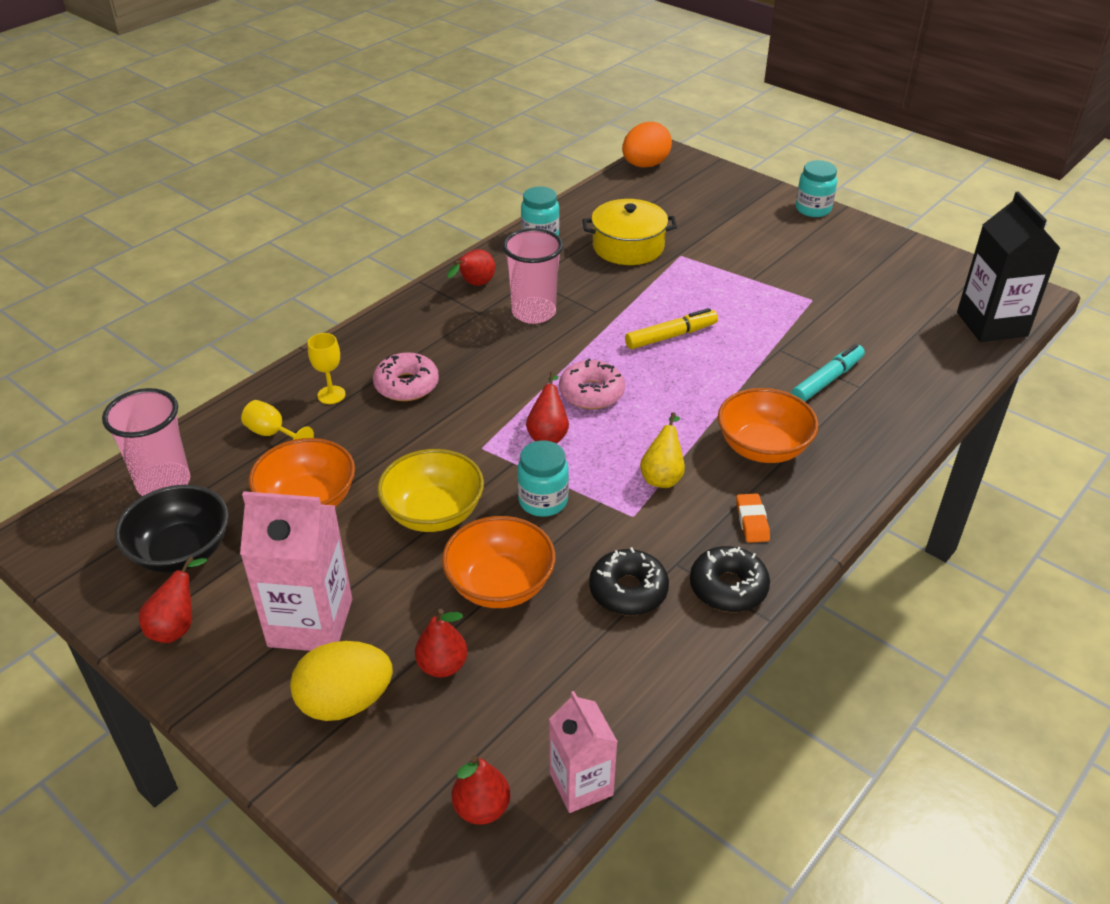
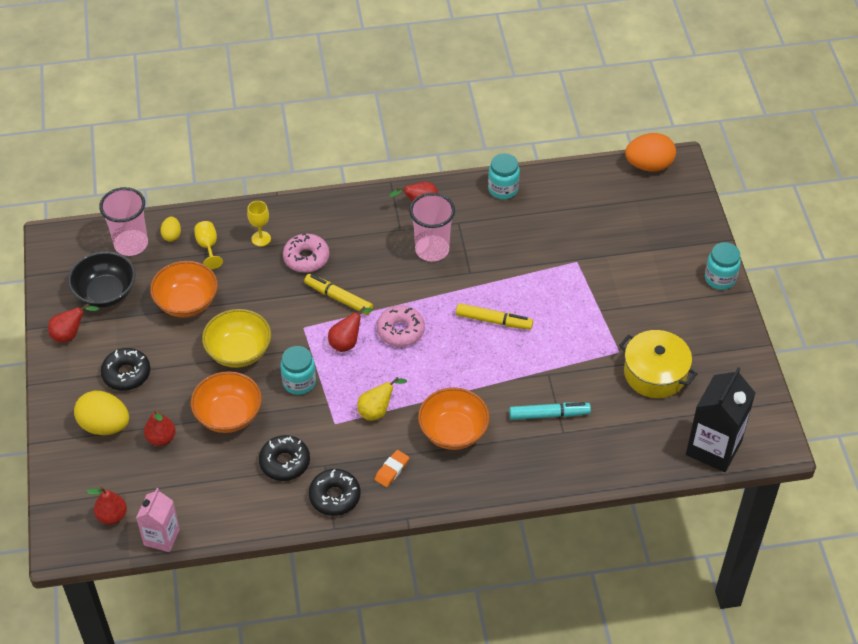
camera: 40 degrees right, 10 degrees up
(211, 447) = (172, 235): none -> yellow egg
(310, 623) = (126, 374): pink carton -> black donut
(488, 401) = (338, 298): none -> yellow marker
(628, 246) = (550, 233): yellow pot -> yellow pot (655, 373)

